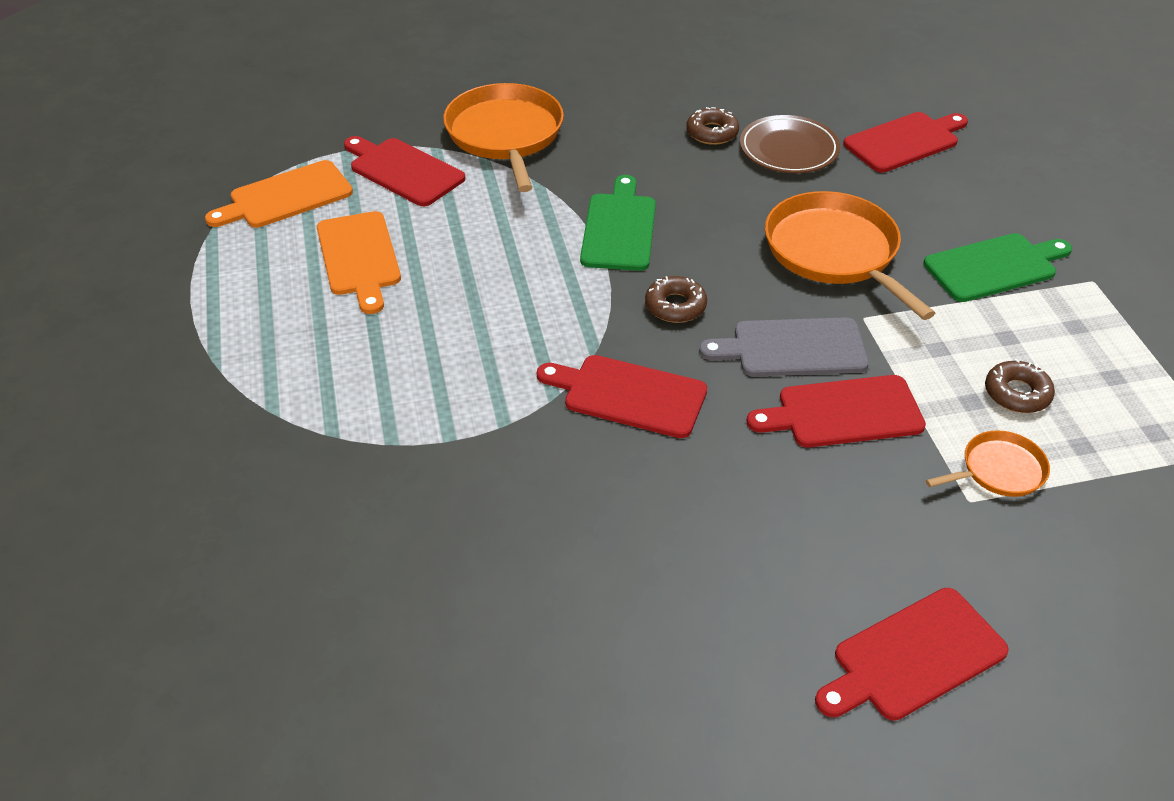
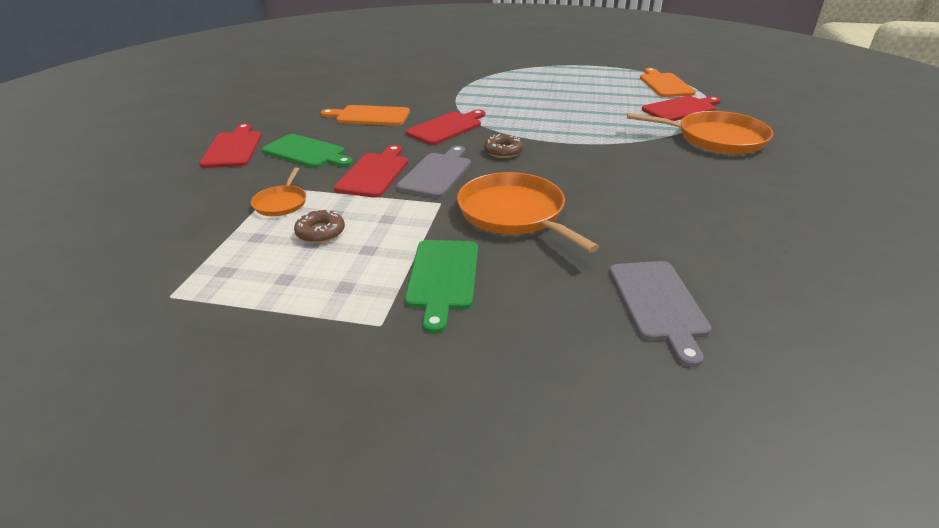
camera: 115 degrees right, 10 degrees down
(359, 258) = (601, 92): orange cutting board -> orange cutting board (369, 116)
(619, 228) = (589, 151): green cutting board -> green cutting board (306, 152)
(712, 133) = (702, 208): brown donut -> none
(788, 149) = (664, 235): brown plate -> none
(835, 252) = (514, 214): orange pan -> orange pan turned 120 degrees counterclockwise
(905, 141) = (658, 304): red cutting board -> grey cutting board

